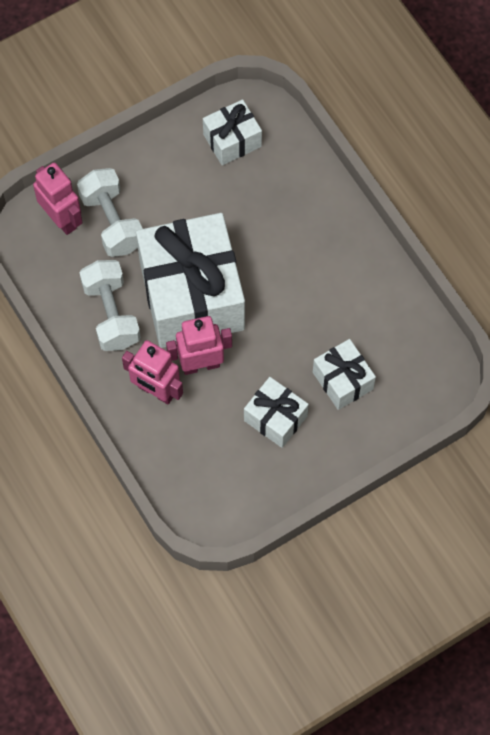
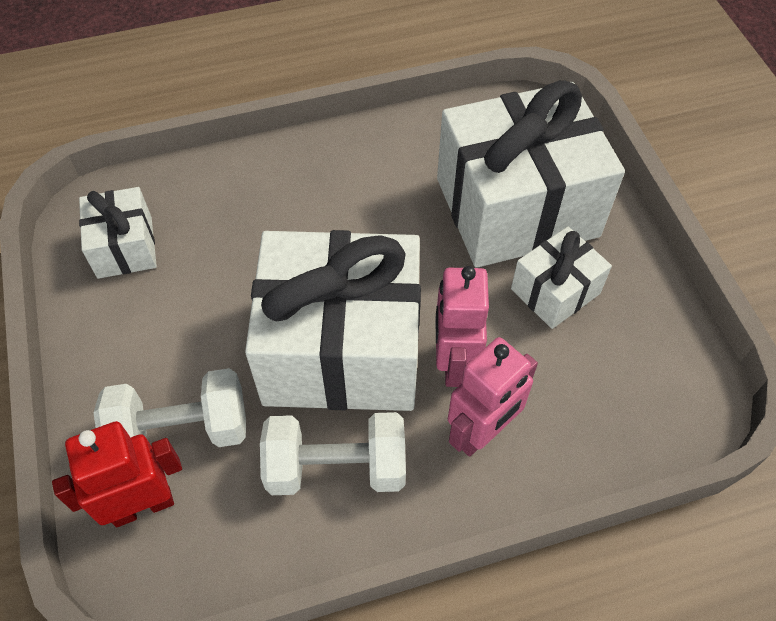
camera: 75 degrees left, 10 degrees down
(62, 219) = (142, 506): pink robot -> red robot
(343, 380) = (516, 207): white gift -> white gift, size x2.08

